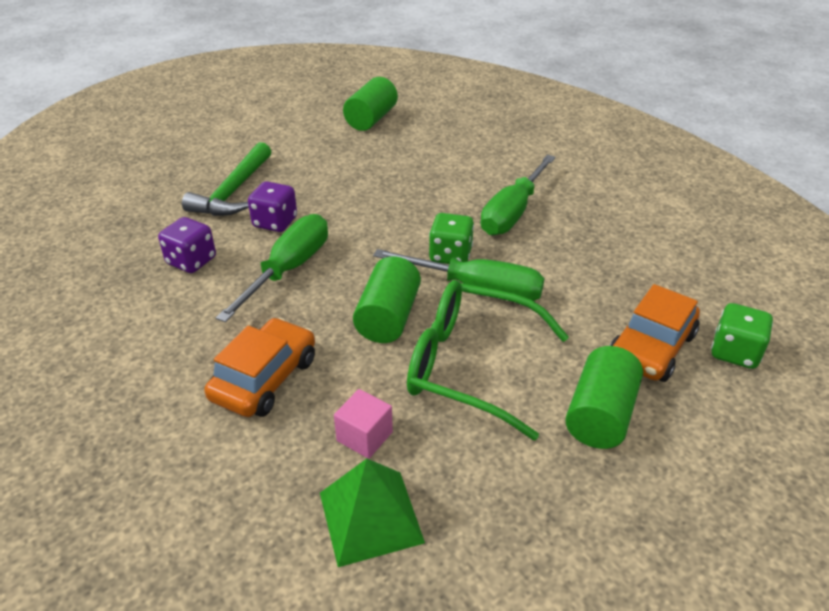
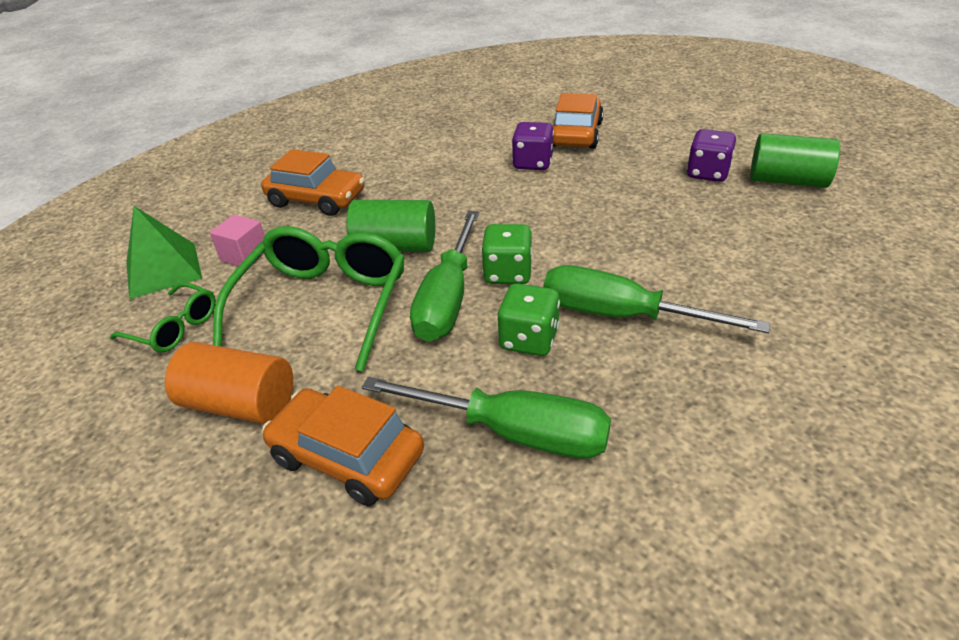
camera: 85 degrees right, 0 degrees up
(191, 261) = (462, 139): purple dice -> purple dice (707, 173)
(233, 192) = (575, 134): green hammer -> orange car
(288, 269) = (460, 183): green screwdriver -> green screwdriver (512, 432)
(488, 483) = (175, 328): none -> green glasses
(600, 415) = (240, 404): green cylinder -> orange cylinder
(734, 352) = (334, 560): green dice -> green dice (529, 339)

